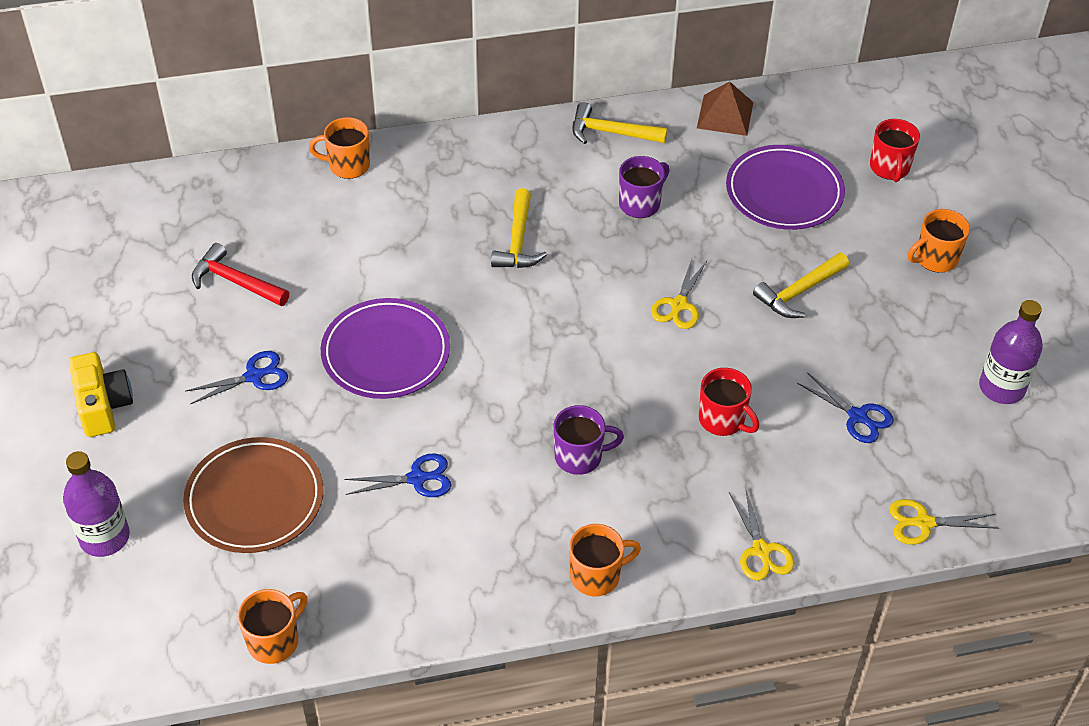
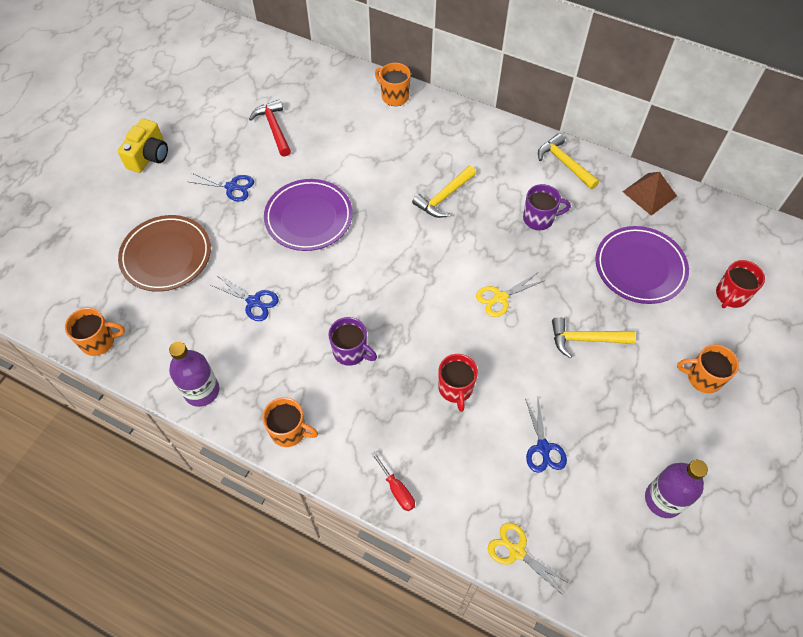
camera: 40 degrees right, 10 degrees up
(104, 537) = (82, 227): purple bottle -> purple bottle (202, 391)
(761, 551) = (397, 489): yellow scissors -> red screwdriver

